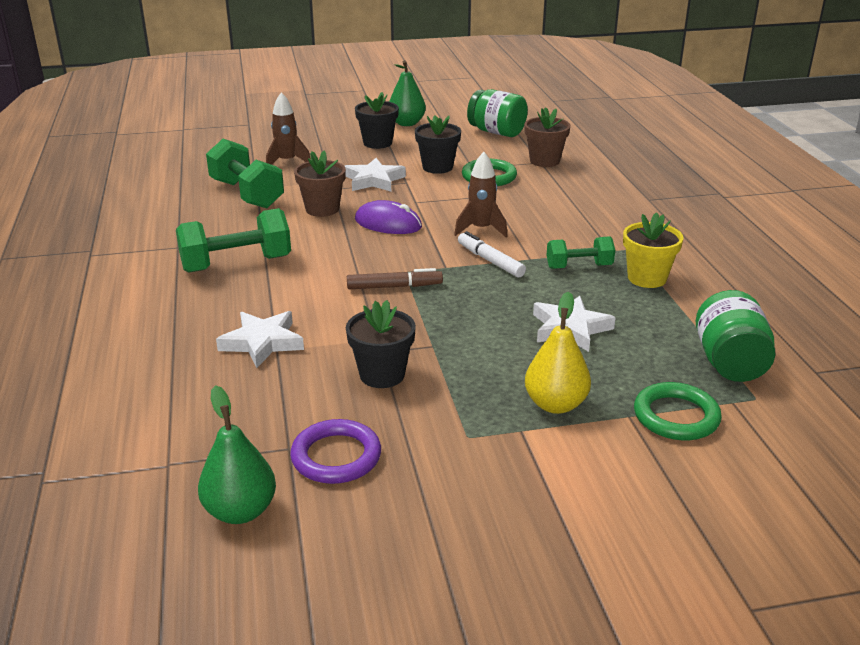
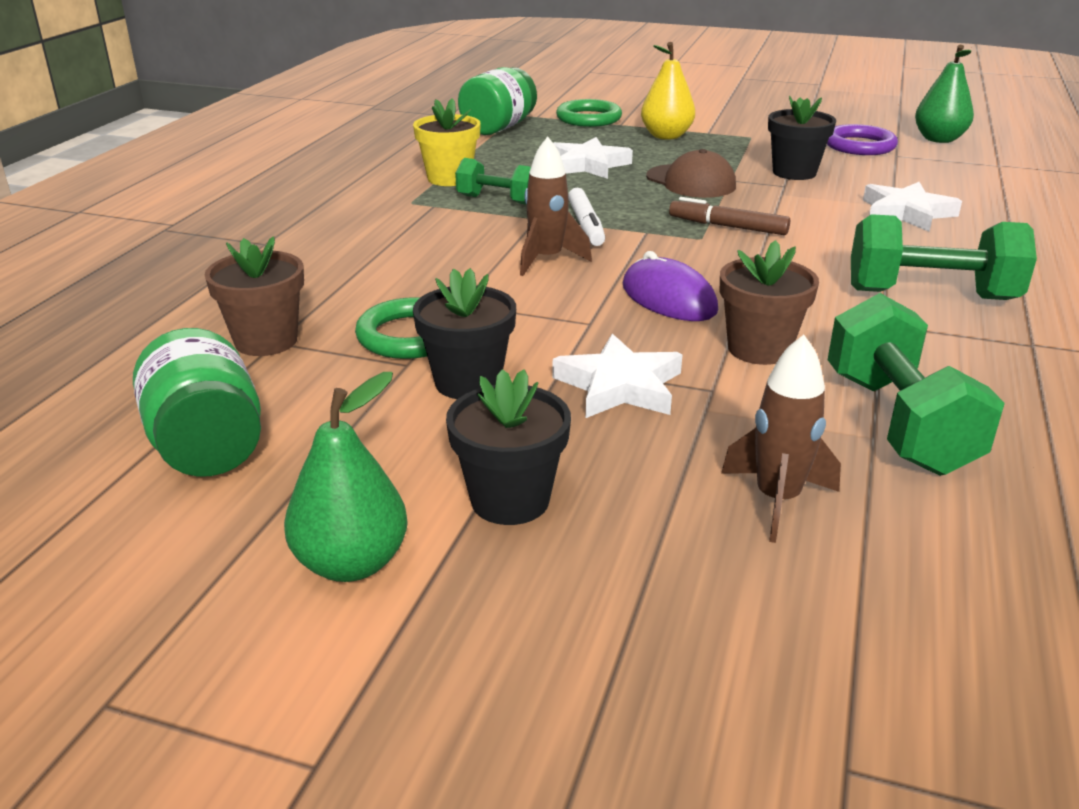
camera: 150 degrees left, 0 degrees up
(463, 331) = (690, 182): none -> brown cap

